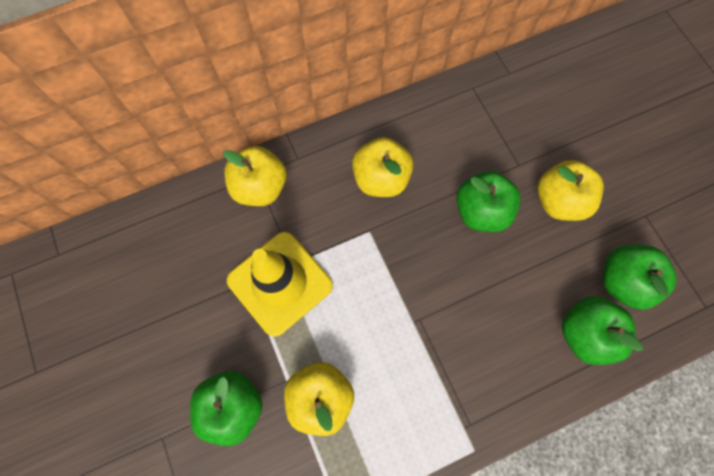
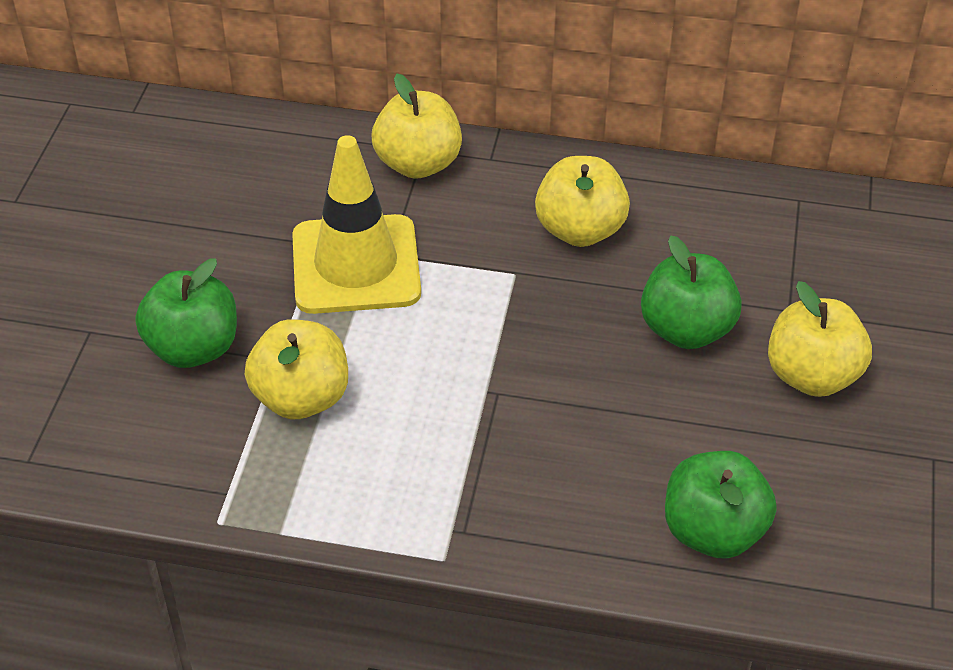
camera: 35 degrees right, 25 degrees down
(622, 281) = (825, 509): green apple -> none

